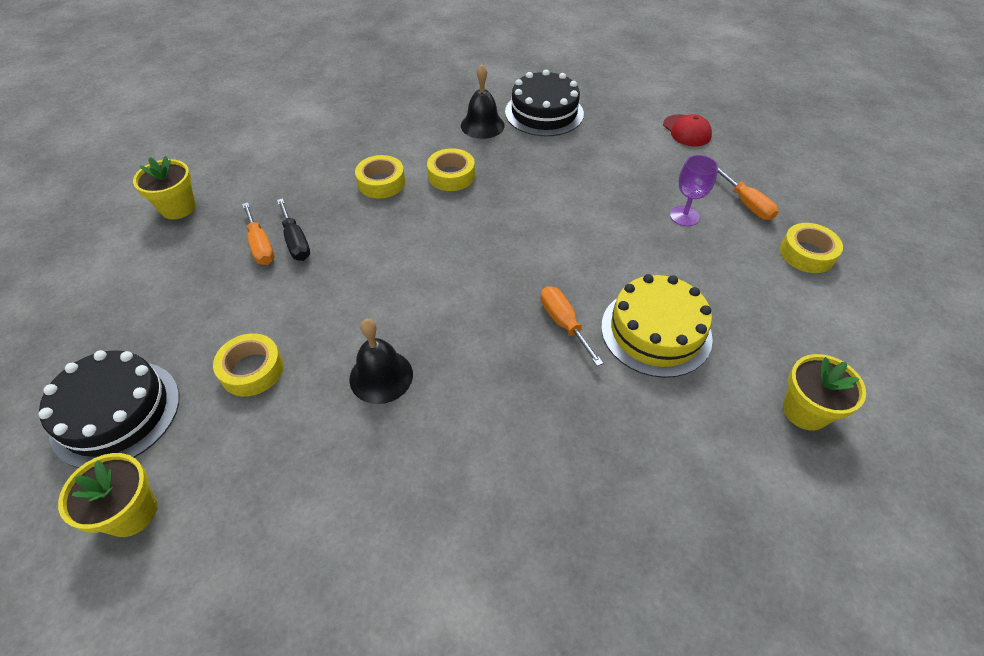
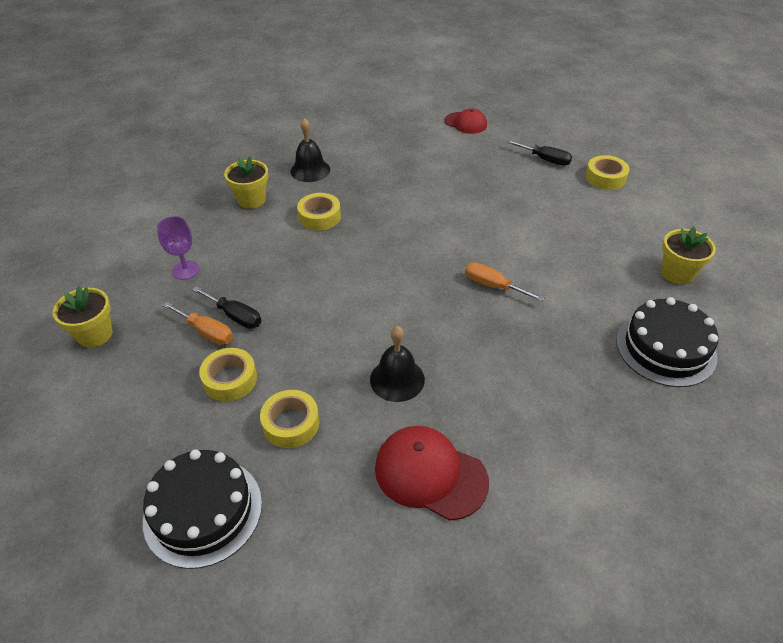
camera: 30 degrees left, 5 degrees down
(131, 512) = (291, 569): yellow flower pot -> yellow flower pot (251, 200)
(326, 494) = (430, 474): none -> red cap
(381, 183) = (266, 243): yellow tape -> yellow tape (230, 379)
(544, 113) = (351, 144): black cake -> black cake (665, 348)
(656, 331) = (556, 265): yellow cake -> none
(684, 216) = (512, 182): purple goblet -> purple goblet (186, 270)
(747, 204) = (545, 160): orange screwdriver -> black screwdriver

